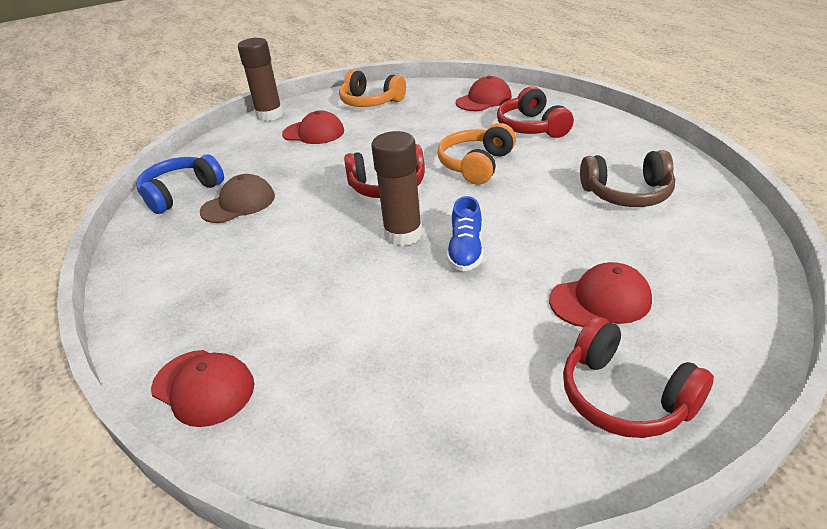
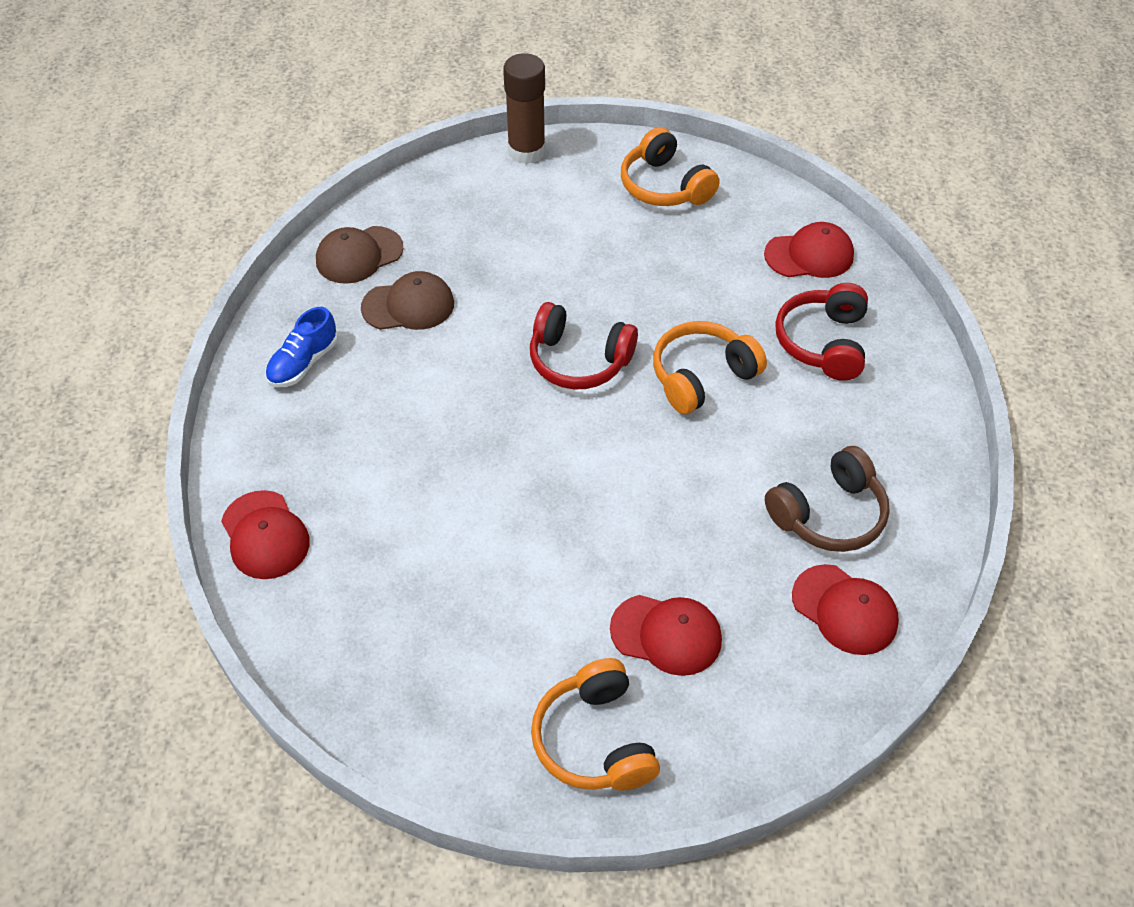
camera: 25 degrees right, 15 degrees up
(181, 193) = (359, 255): blue headphones -> brown cap
(313, 133) = (557, 216): red cap -> red cap (845, 610)
(403, 234) = (544, 445): brown glue stick -> none
(466, 251) = (590, 502): blue shoe -> blue shoe (303, 363)
(624, 396) = (594, 740): red headphones -> orange headphones
(627, 194) = (829, 514): brown headphones -> brown headphones turned 60 degrees counterclockwise

